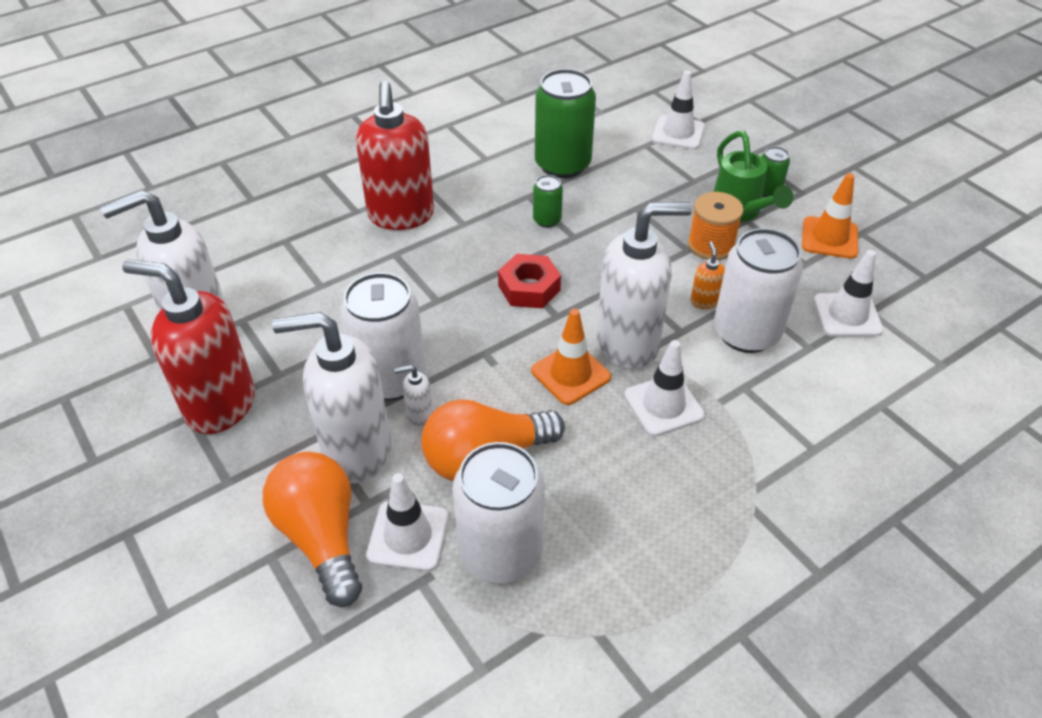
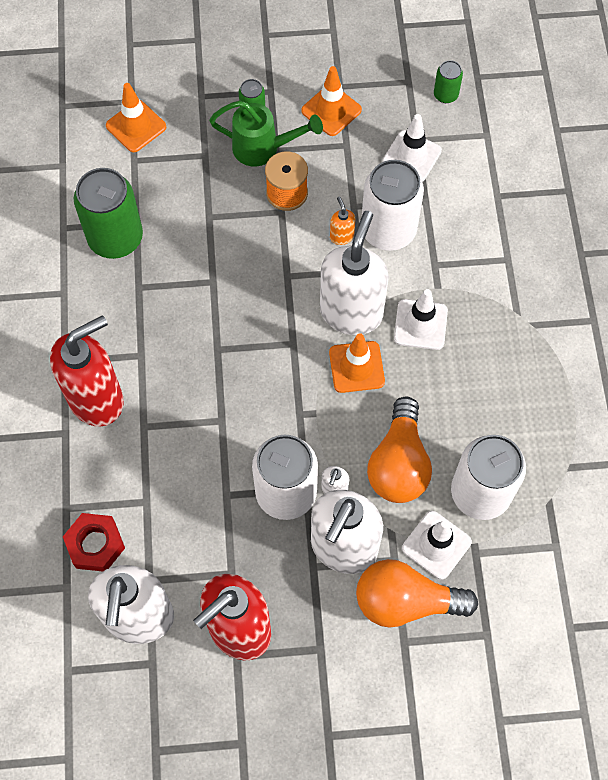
camera: 60 degrees left, 20 degrees up
(401, 216) = (97, 399): red soap dispenser -> red soap dispenser turned 60 degrees counterclockwise
(529, 288) = (251, 346): red nut -> red nut (95, 545)
(547, 220) = (179, 290): green can -> green can (445, 95)
(678, 133) = (136, 126): white traffic cone -> orange traffic cone
(704, 301) = (341, 236): orange soap dispenser -> orange soap dispenser turned 45 degrees clockwise

